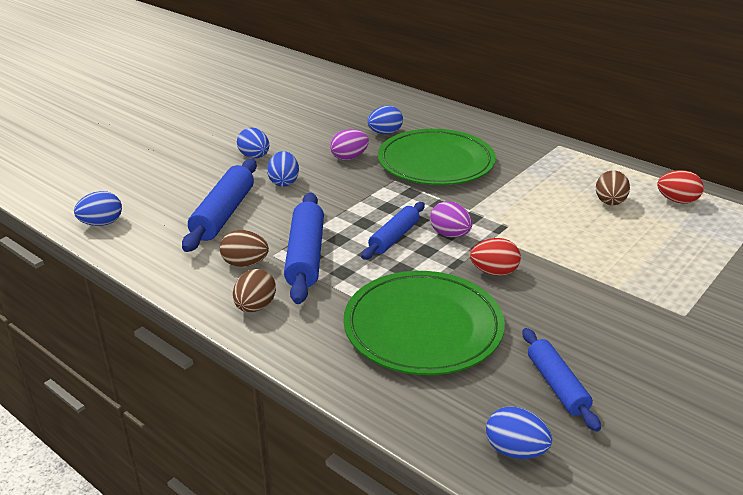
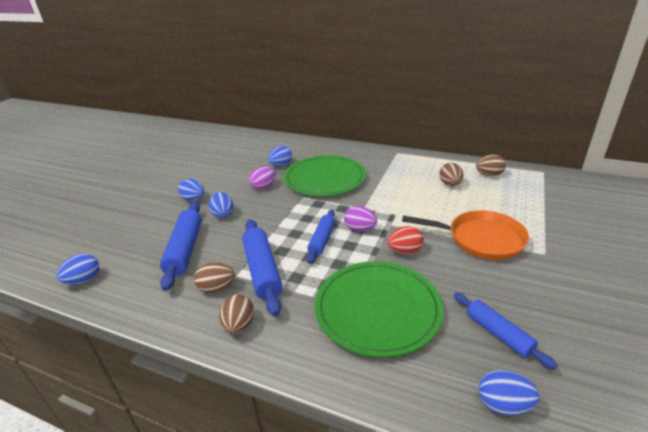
camera: 15 degrees left, 0 degrees up
(606, 279) = (480, 239): none -> orange pan
(677, 201) = (489, 175): red egg -> brown egg

